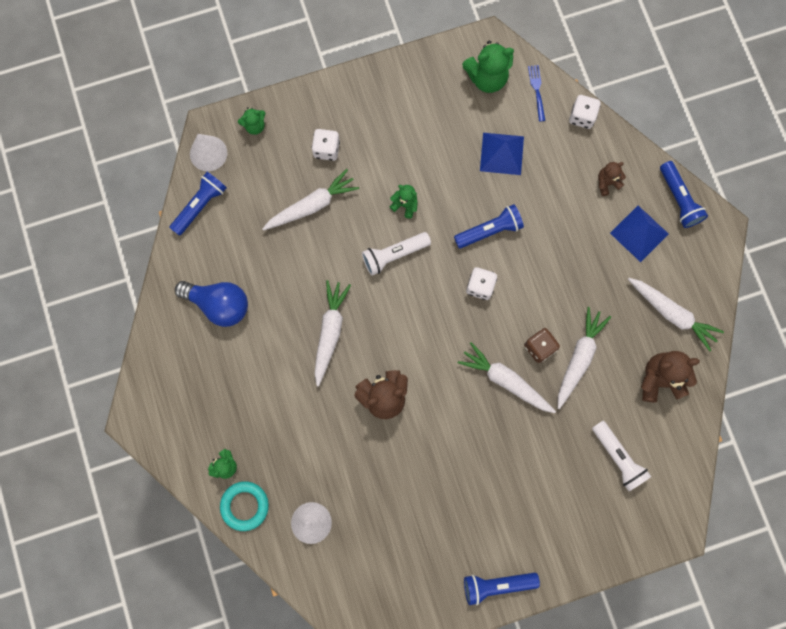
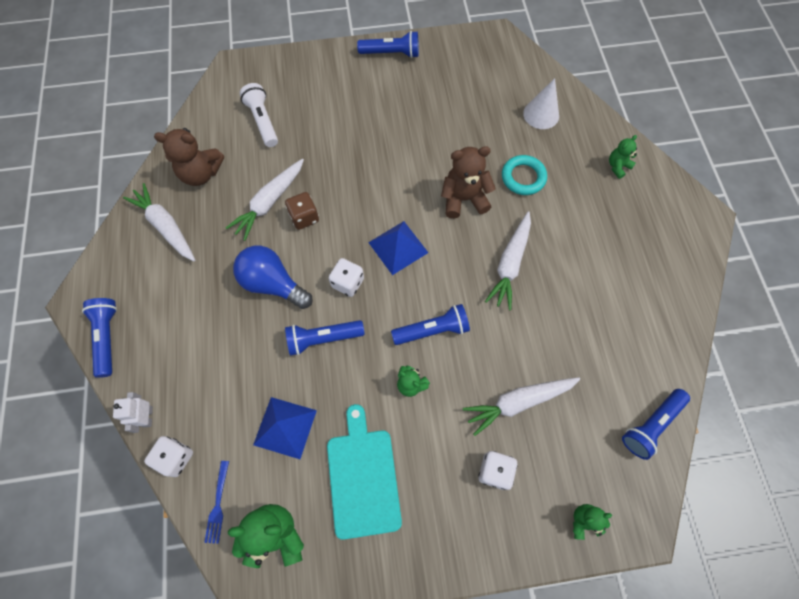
camera: 170 degrees left, 10 degrees down
(208, 153) = (643, 493): white cone -> none
(219, 305) = (626, 309): blue light bulb -> blue light bulb (273, 284)
(245, 506) = (599, 134): turquoise ring -> turquoise ring (523, 177)
(394, 255) = (432, 330): white flashlight -> blue flashlight
(430, 128) = (363, 477): none -> turquoise cutting board
(505, 380) = (345, 195): white carrot -> none
(607, 183) = (177, 370): brown teddy bear -> none
(616, 142) = (148, 416): none -> white robot
(639, 233) = (165, 309): blue pyramid -> blue pyramid (398, 247)

